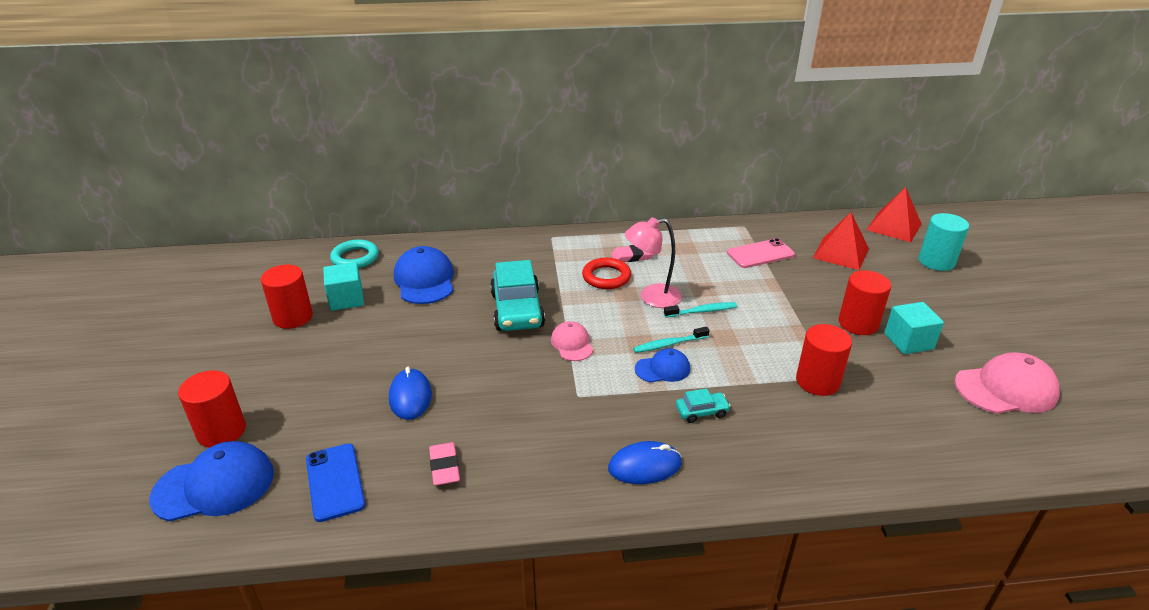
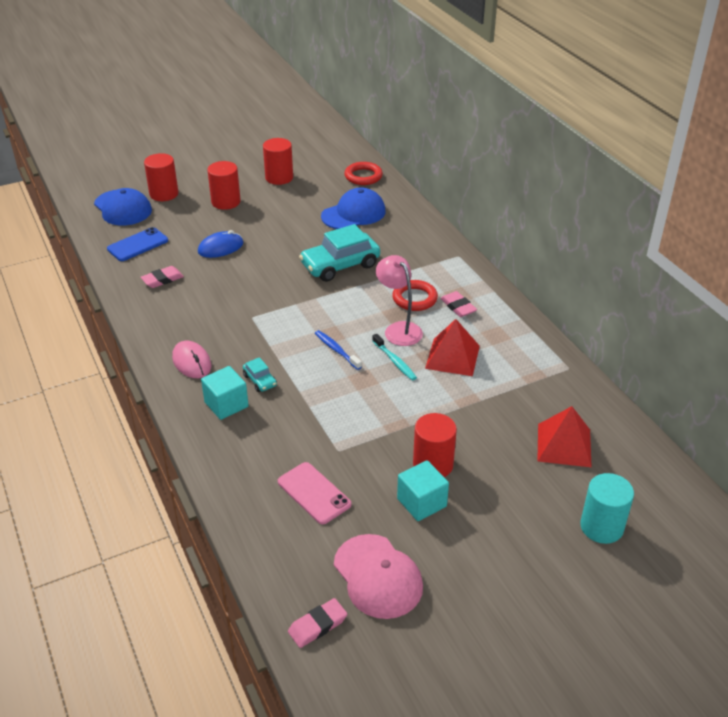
camera: 70 degrees right, 5 degrees up
(346, 299) = (310, 190): turquoise cube -> turquoise cube (226, 404)
(355, 258) = (363, 176): turquoise ring -> red ring
(572, 344) = (311, 301): pink cap -> none
(644, 466) = (192, 362): blue mouse -> pink mouse
(662, 369) = (303, 352): blue cap -> none
(669, 344) = (336, 350): turquoise toothbrush -> blue toothbrush
(760, 254) = (519, 386): pink phone -> pink phone (314, 493)
(817, 381) = (327, 442): red cylinder -> red cylinder (226, 202)
(894, 226) = (662, 488): red pyramid -> red pyramid (452, 357)
(1076, 441) = (317, 625): none -> pink eraser

